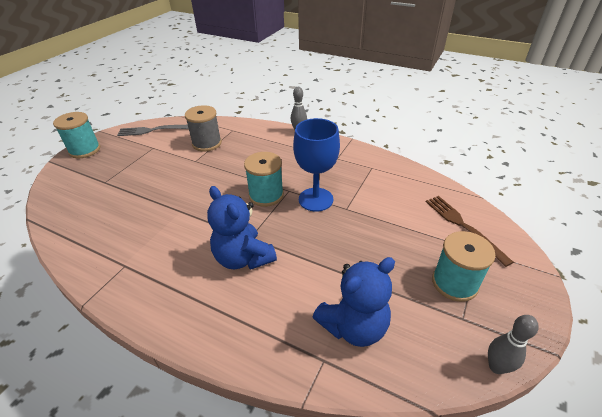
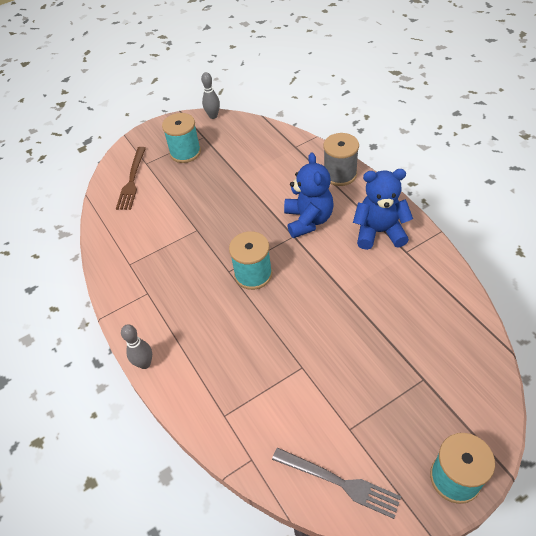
camera: 145 degrees left, 10 degrees up
(207, 143) = (273, 399): grey spool -> grey spool (340, 174)
(315, 199) = (213, 249): blue goblet -> none
(354, 326) = (266, 154): blue teddy bear -> blue teddy bear (379, 232)

